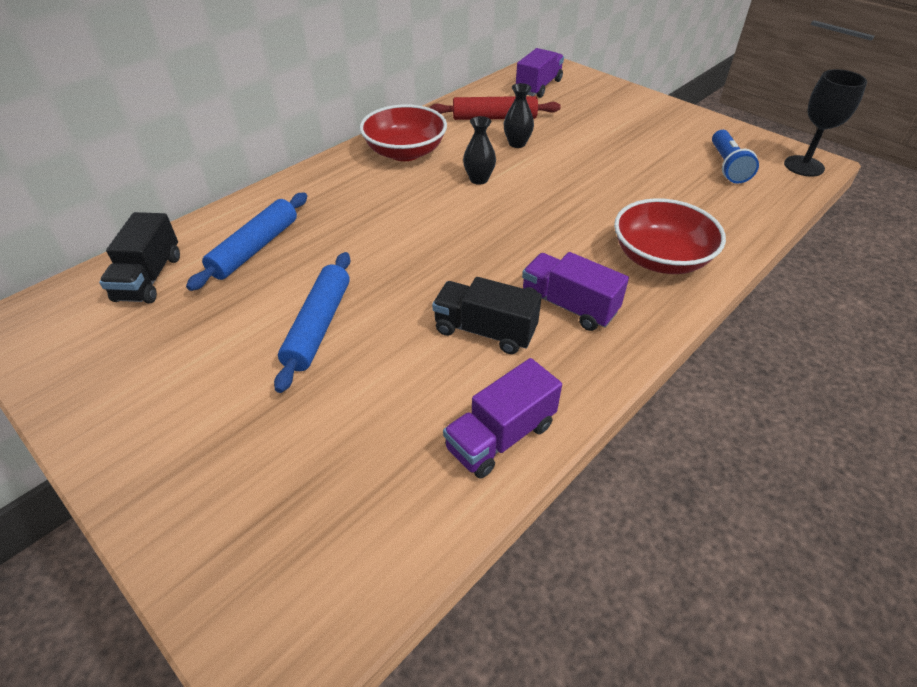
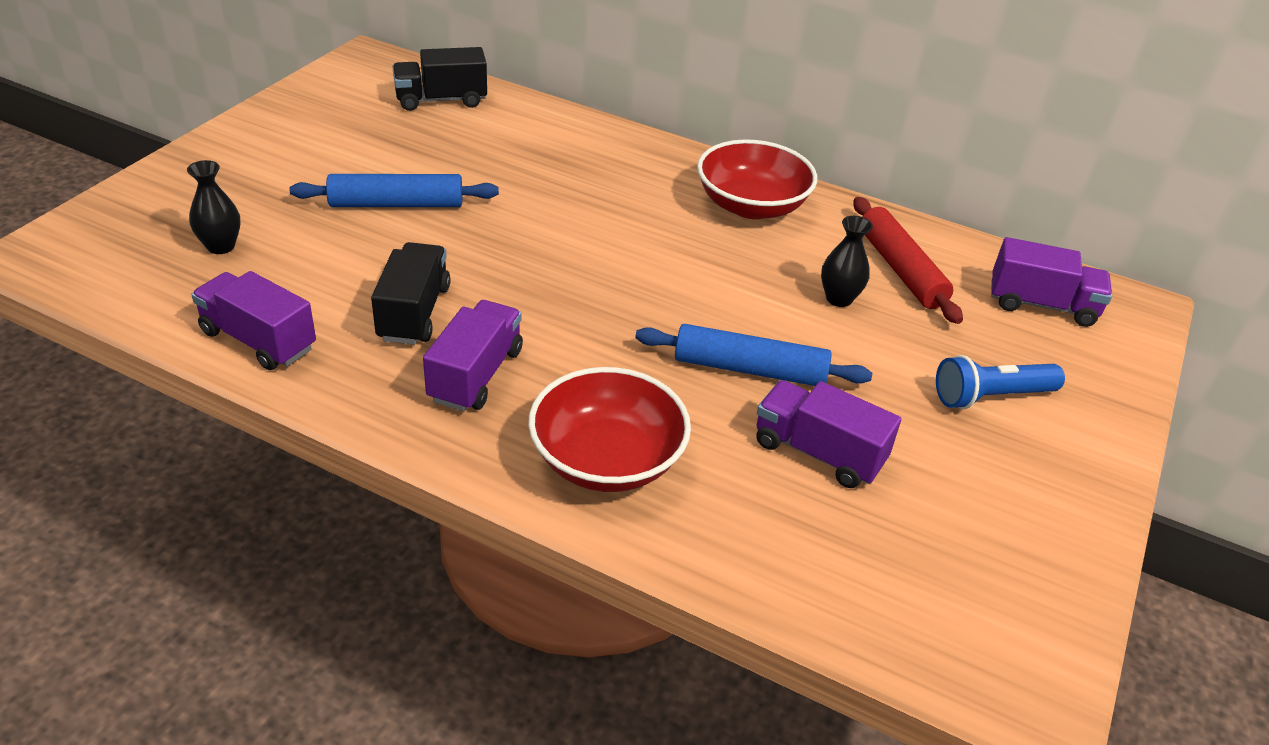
camera: 70 degrees right, 5 degrees down
(255, 248) = (506, 143): blue rolling pin -> blue rolling pin (749, 369)
(479, 179) = (721, 274): black vase -> black vase (221, 246)
(654, 181) = (818, 452): none -> purple truck
(727, 166) = (926, 550): blue flashlight -> blue flashlight (990, 396)
(803, 166) = (1003, 675): black goblet -> none

